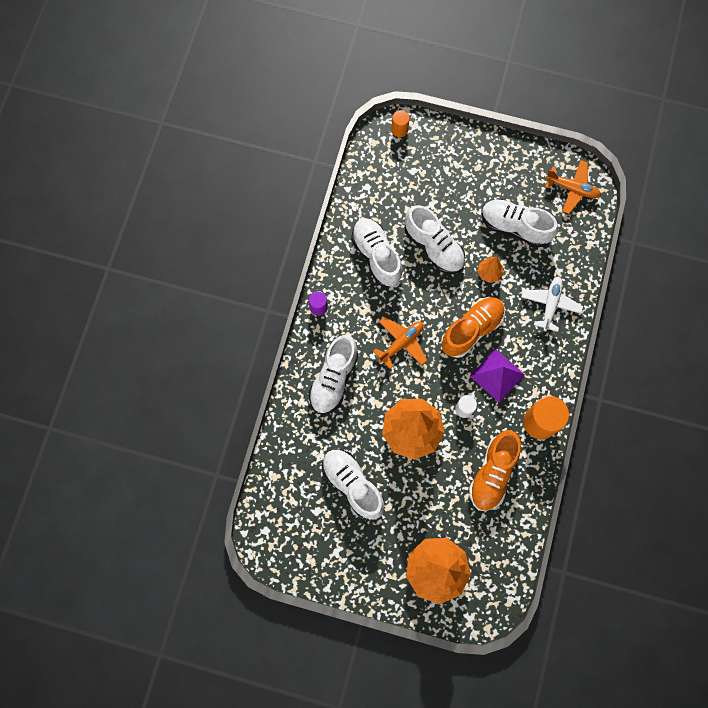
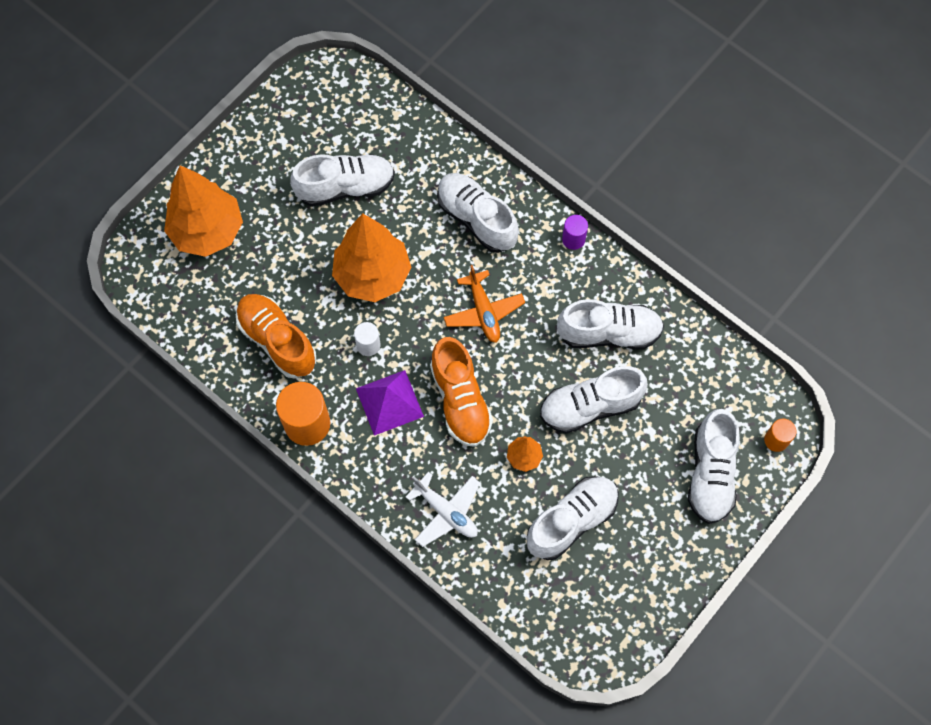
camera: 115 degrees right, 5 degrees down
(441, 159) = (711, 473): none -> white shoe
(572, 189) = (592, 625): orange plane -> none

